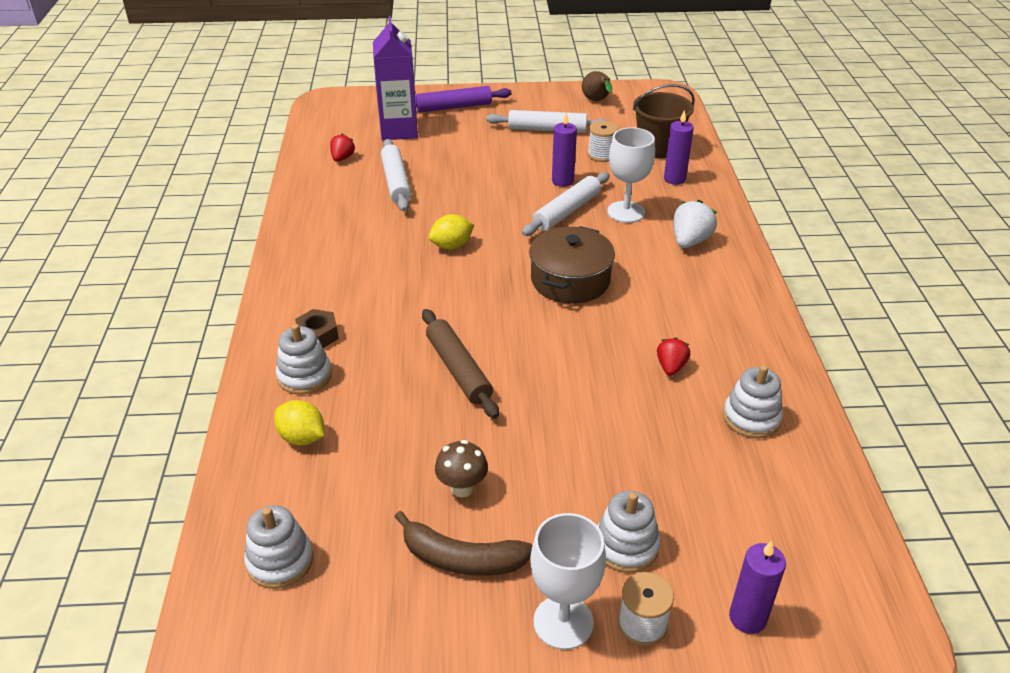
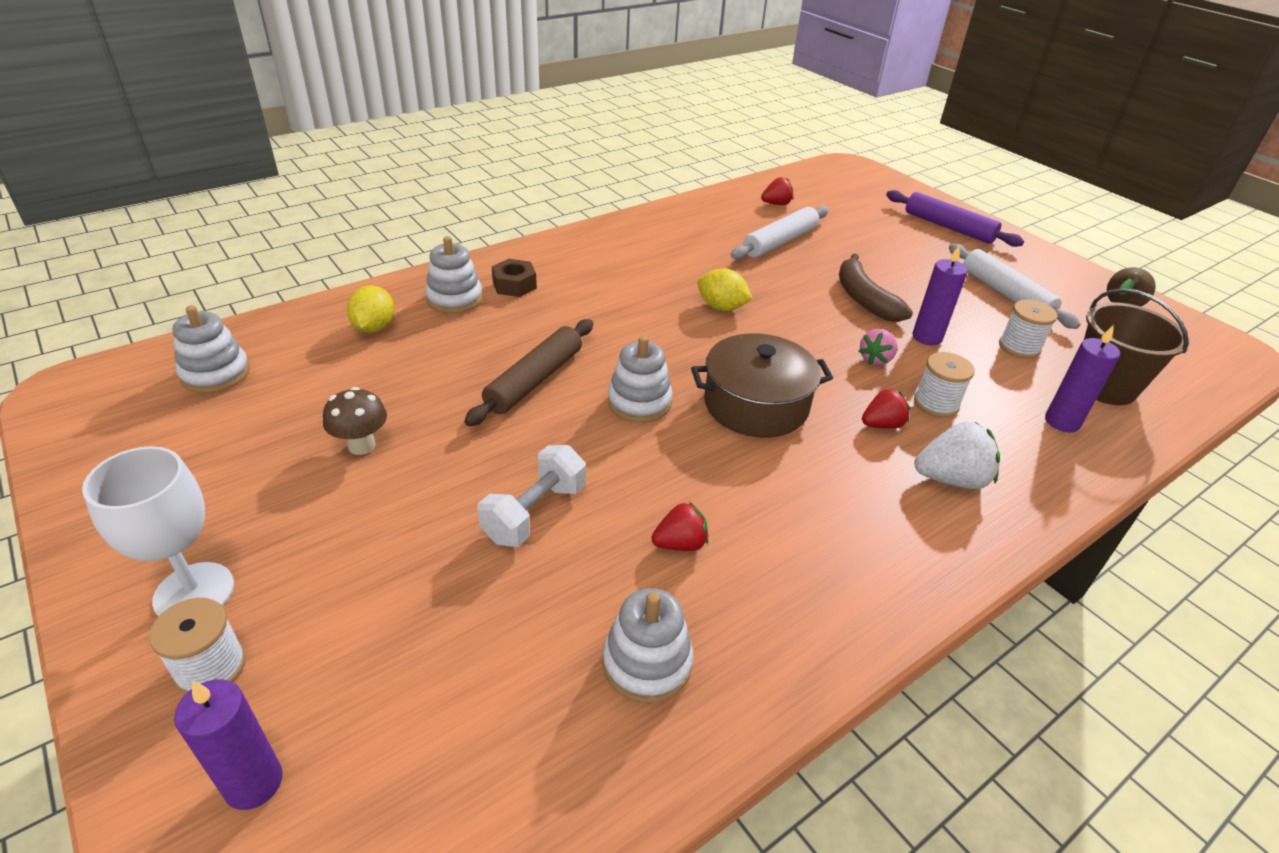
camera: 55 degrees right, 0 degrees up
(399, 130) = (861, 214): purple carton -> none
(461, 558) = (261, 481): brown banana -> brown banana (864, 299)
(566, 211) = (875, 359): white rolling pin -> pink strawberry
(601, 420) = (535, 513): none -> white dumbbell
(626, 212) = (936, 404): white goblet -> white spool
(626, 546) = (334, 608): white stacking toy -> white stacking toy (639, 402)
(628, 241) = (882, 425): none -> red strawberry

